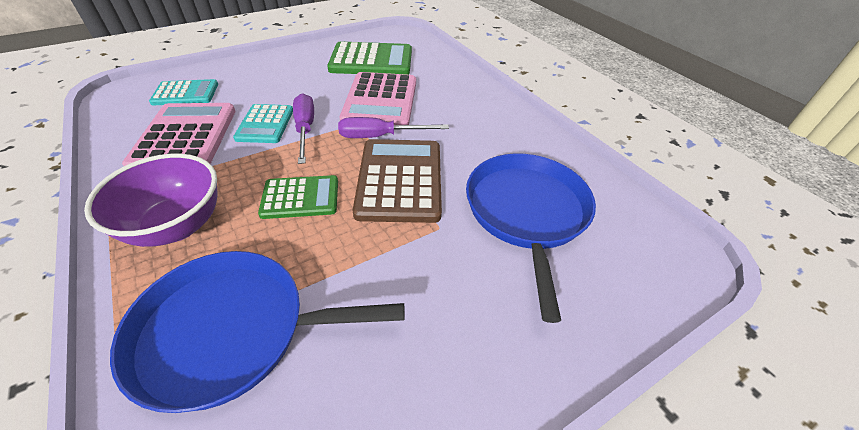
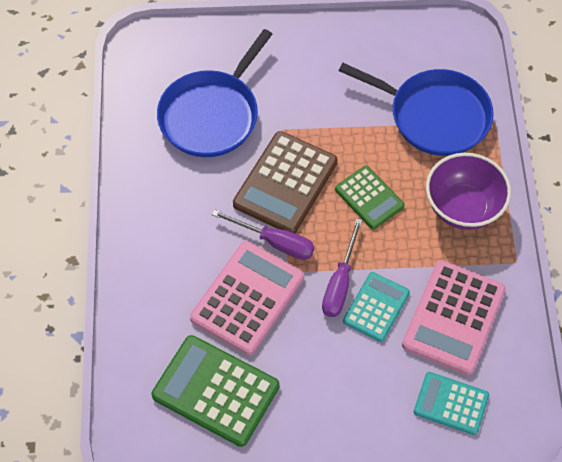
camera: 150 degrees left, 15 degrees up
(300, 197) = (369, 198): green calculator -> green calculator turned 150 degrees counterclockwise

